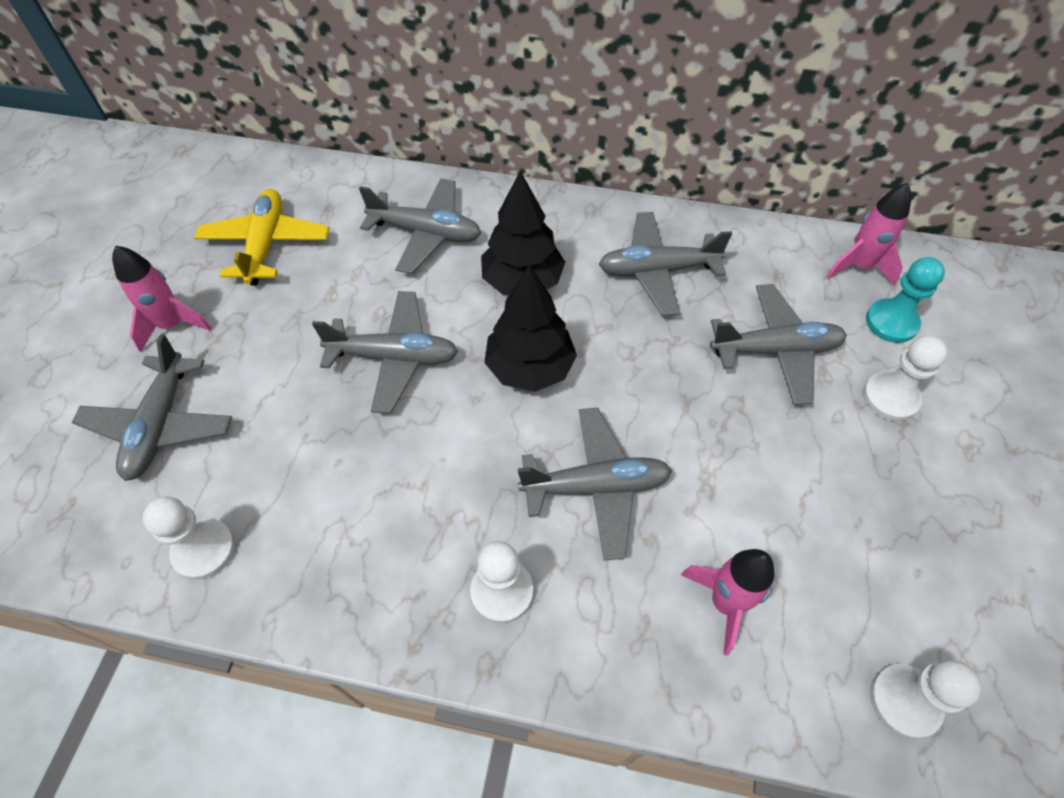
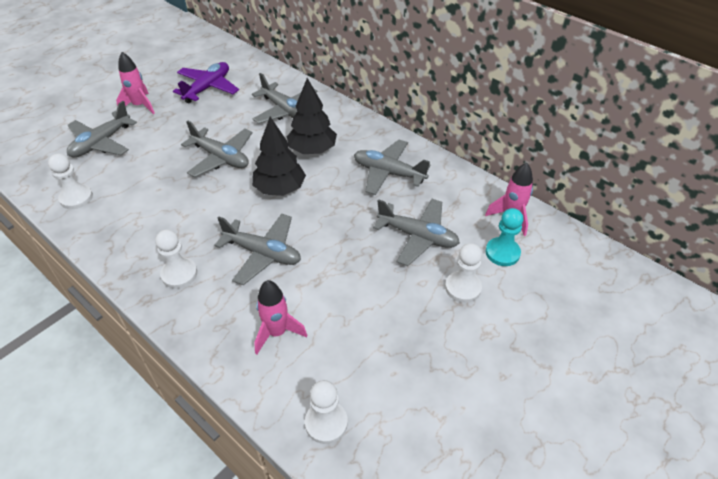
camera: 30 degrees right, 10 degrees down
(266, 244) = (208, 88): yellow plane -> purple plane

